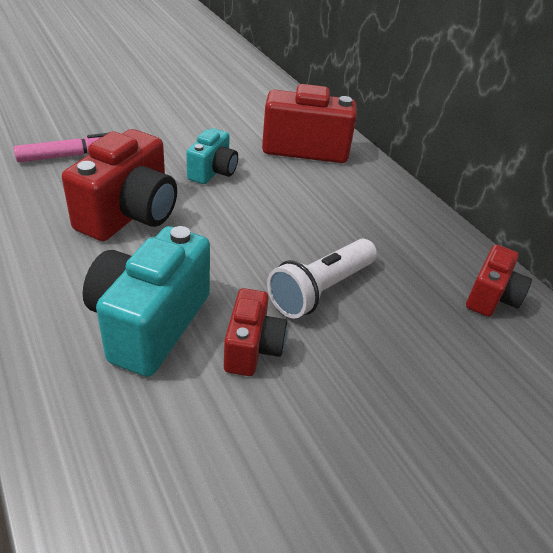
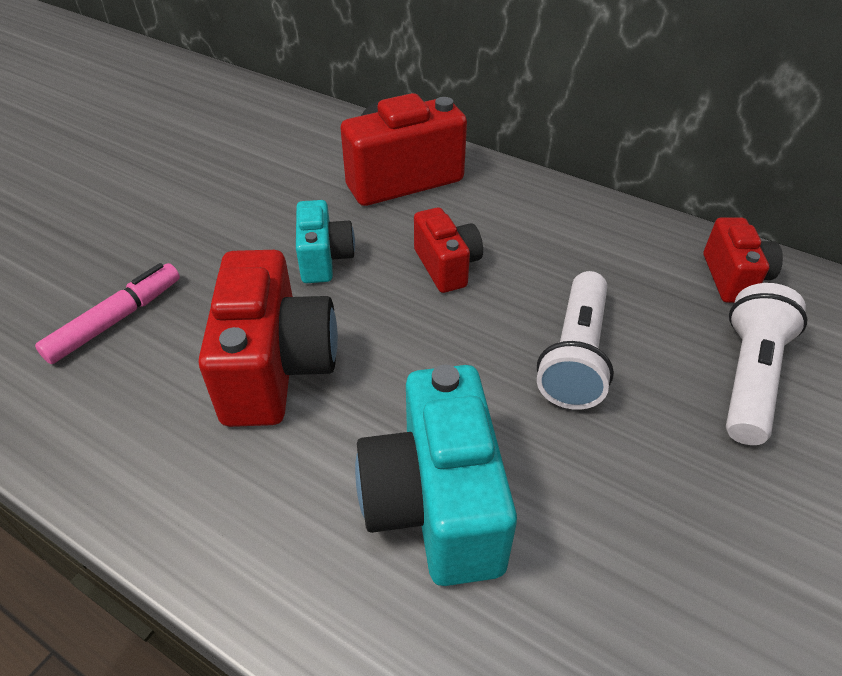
camera: 25 degrees left, 5 degrees up
(252, 348) = (572, 469): red camera -> red camera (447, 266)
(437, 359) = (749, 377): none -> white flashlight

